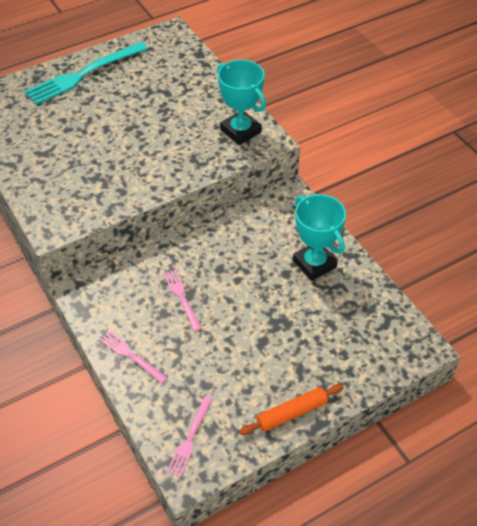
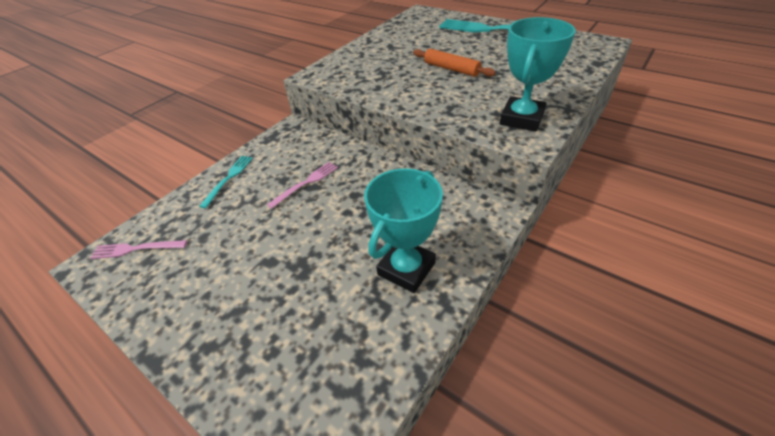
camera: 70 degrees right, 5 degrees down
(131, 356) = (228, 179): pink fork -> turquoise fork
(292, 413) = (169, 325): orange rolling pin -> orange rolling pin (451, 69)

